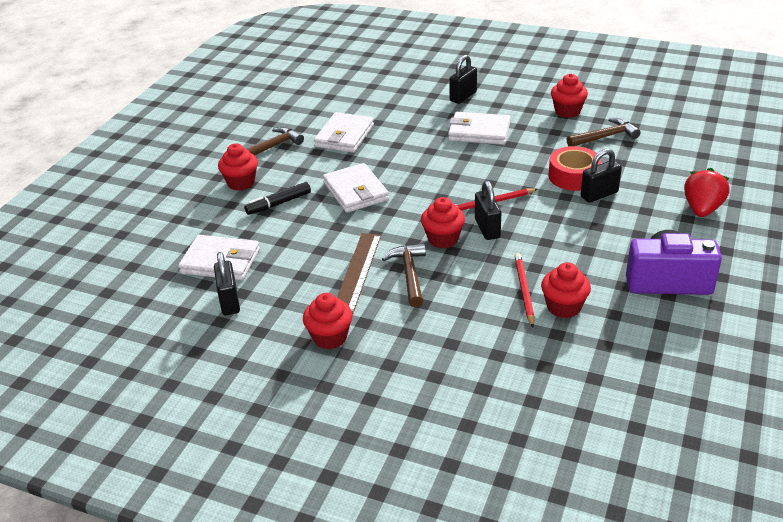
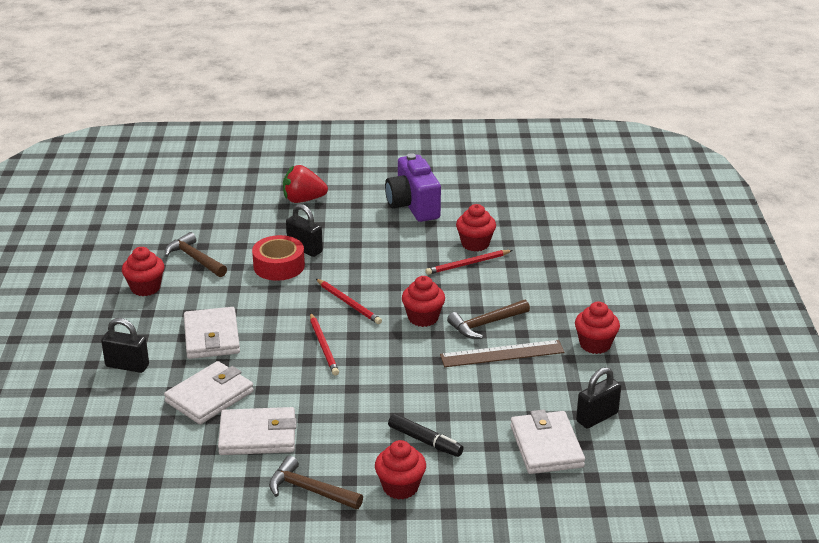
camera: 115 degrees left, 5 degrees down
(356, 191) = (373, 392): white wallet -> white wallet (209, 396)
(433, 179) = (323, 346): none -> red pencil
(487, 228) = (392, 297): black padlock -> none

